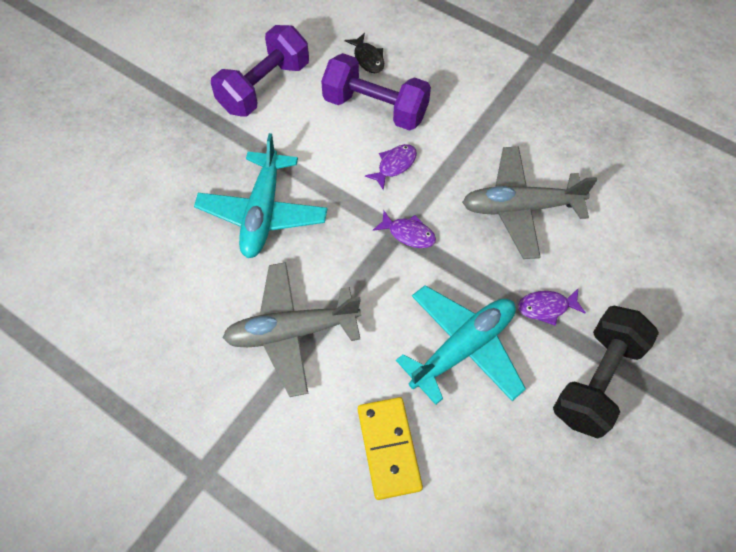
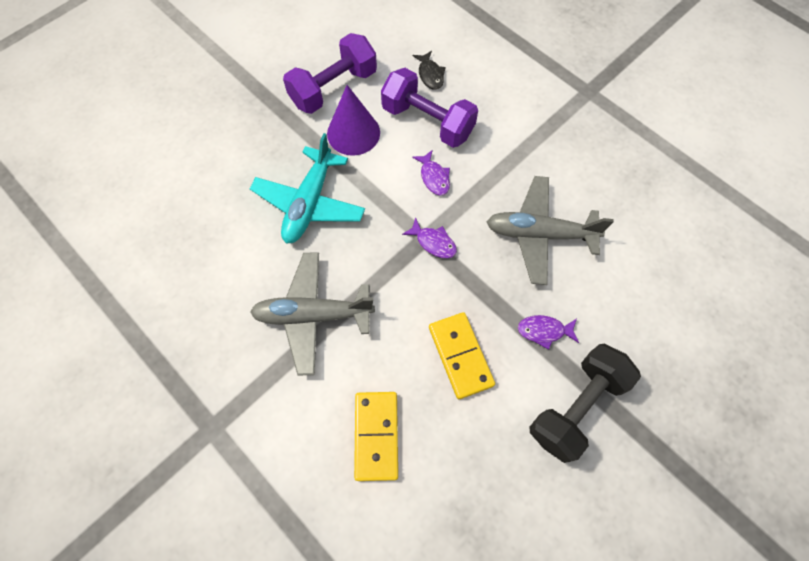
camera: 10 degrees right, 5 degrees up
(296, 131) = (353, 133): none -> purple cone
(394, 165) = (434, 177): purple fish -> purple fish turned 105 degrees clockwise
(463, 348) = (460, 356): turquoise plane -> yellow domino

